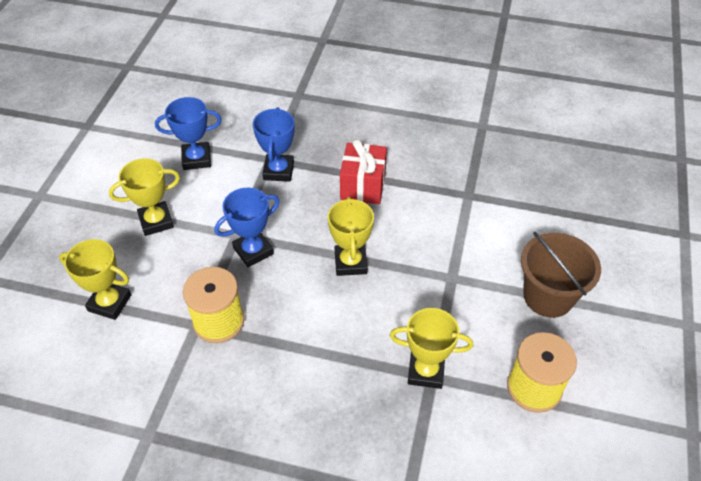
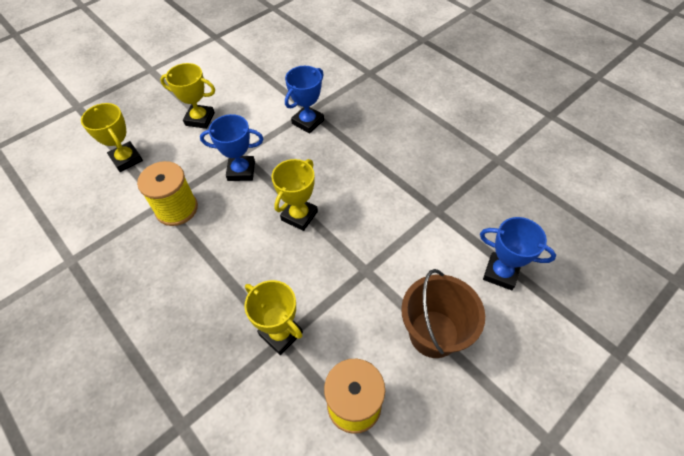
camera: 35 degrees right, 5 degrees up
(196, 159) = (261, 88): blue trophy -> blue trophy (500, 273)
(363, 186) = (359, 162): red gift -> none

